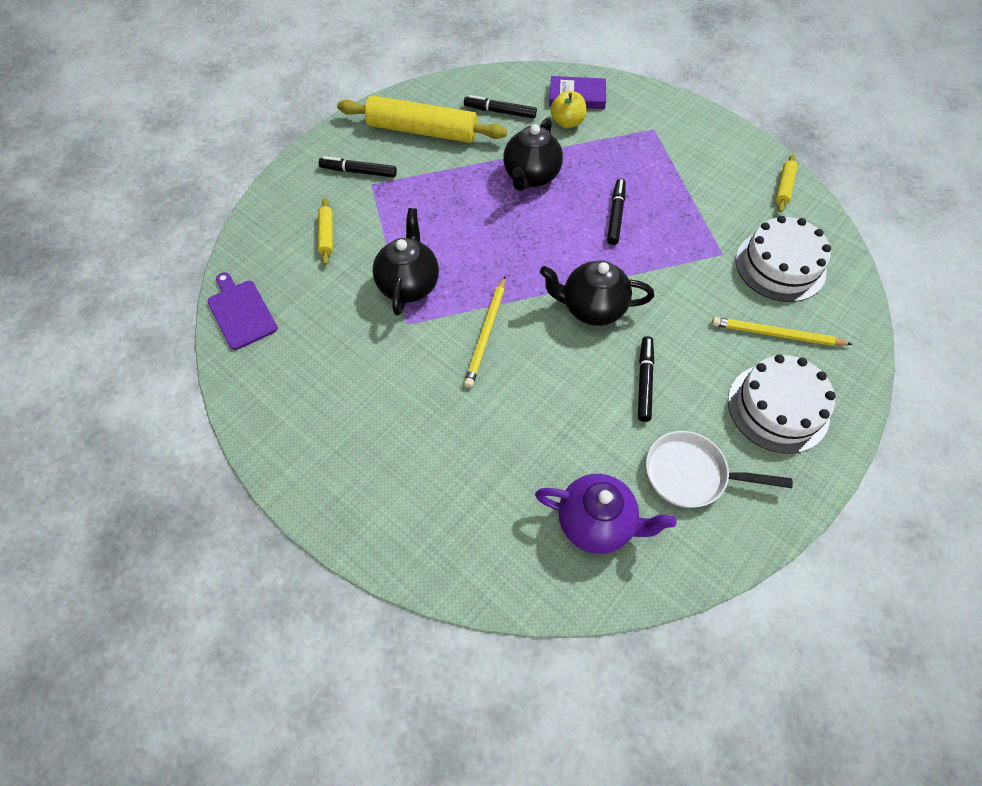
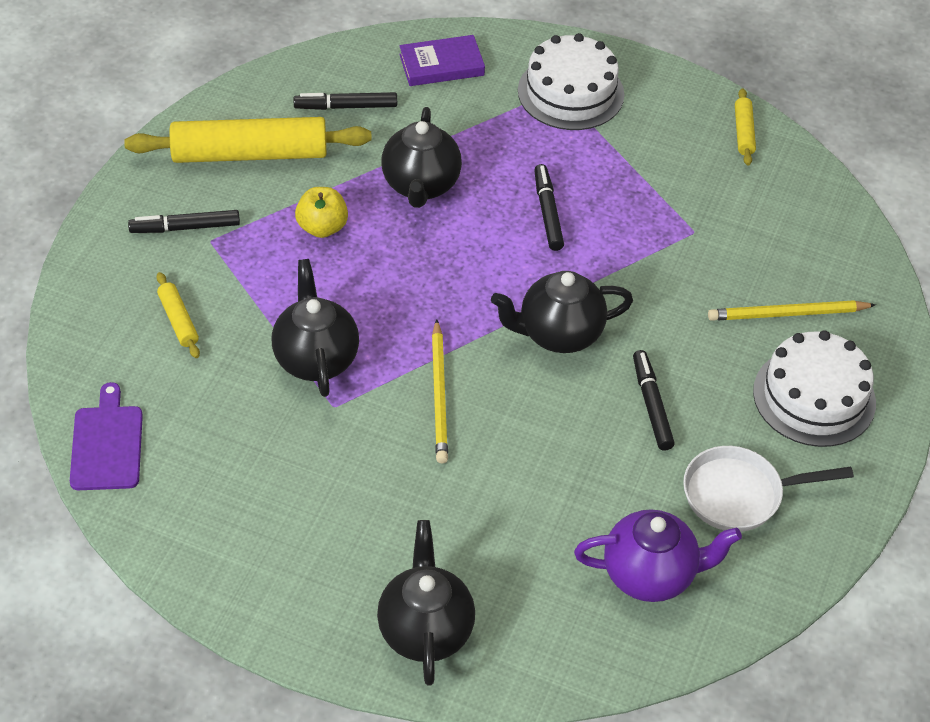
camera: 20 degrees left, 10 degrees down
(241, 312) = (107, 444): purple cutting board -> purple cutting board turned 45 degrees clockwise
(404, 519) = (425, 630): none -> black teapot
(567, 122) = (441, 103): yellow apple -> yellow apple (322, 227)
(780, 266) = (768, 231): white cake -> white cake (571, 92)

